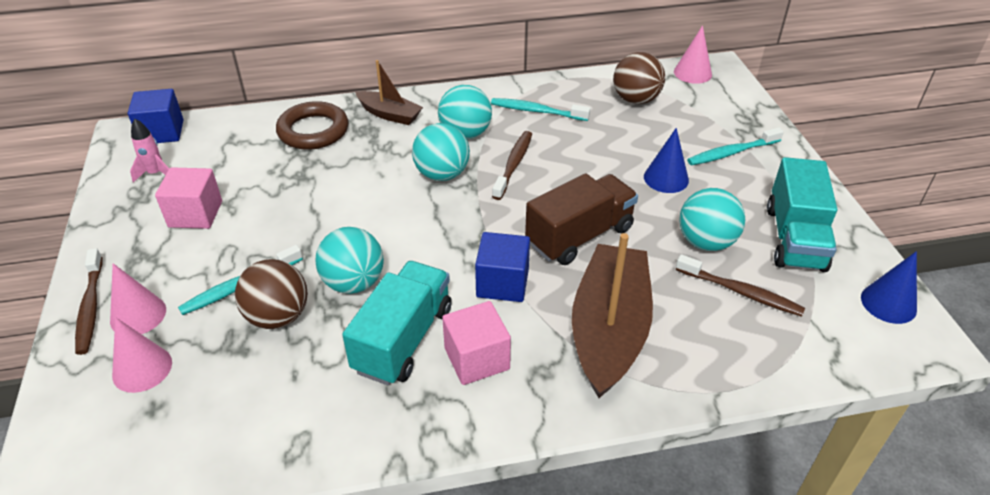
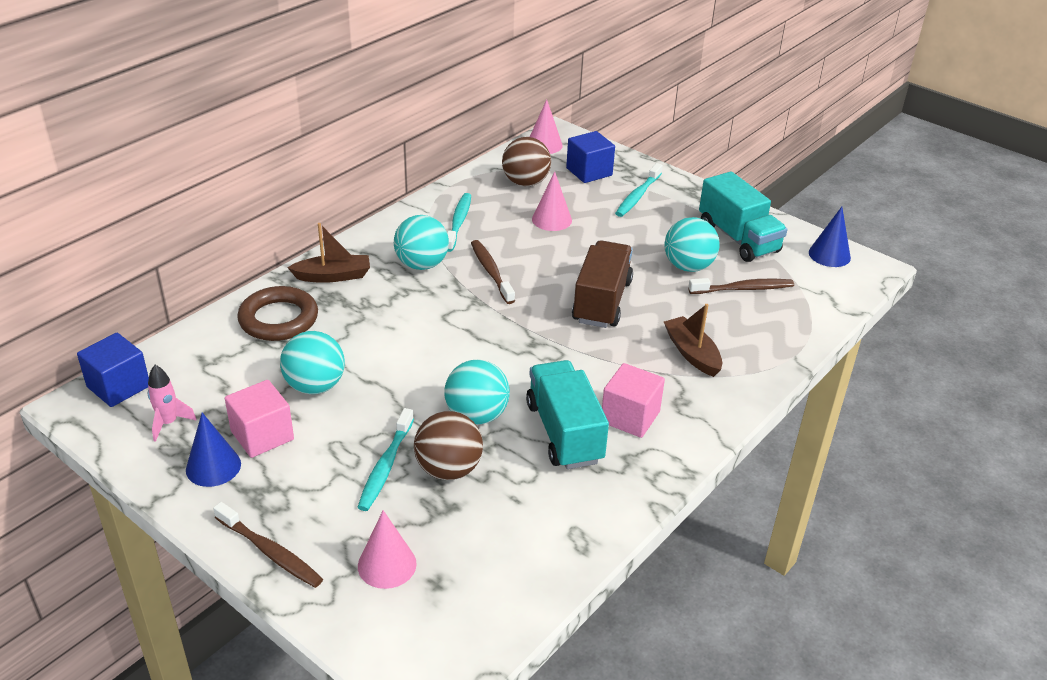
camera: 40 degrees left, 5 degrees down
(138, 315) = (325, 533): pink cone -> pink cone (551, 219)
(442, 174) = (443, 304): turquoise ball -> turquoise ball (315, 386)
(502, 283) = (587, 360): blue cube -> blue cube (589, 172)
(537, 111) = (458, 222): turquoise toothbrush -> turquoise toothbrush turned 120 degrees clockwise
(609, 330) = (692, 353): brown boat -> brown boat, size x0.53
(666, 178) = (614, 234): blue cone -> blue cone (213, 466)

